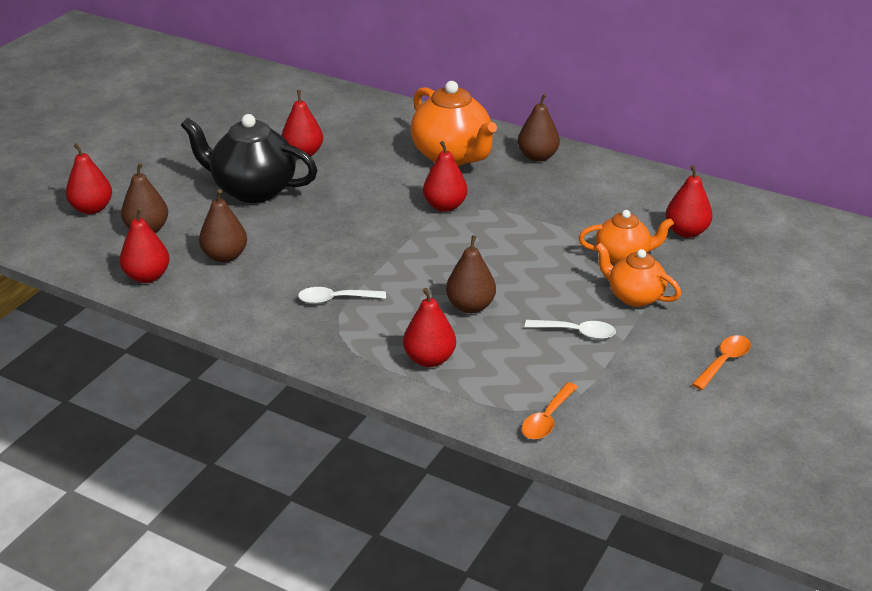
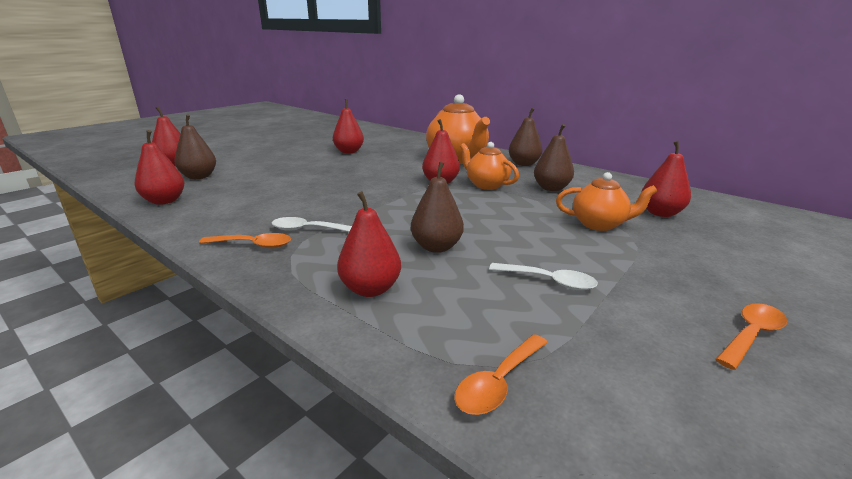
camera: 10 degrees right, 10 degrees down
(225, 256) = (240, 195): brown pear -> brown pear (551, 188)
(253, 190) = (298, 164): black teapot -> none
(295, 325) = (253, 245): none -> orange spoon
(634, 296) = (615, 256): orange teapot -> orange teapot (486, 185)

